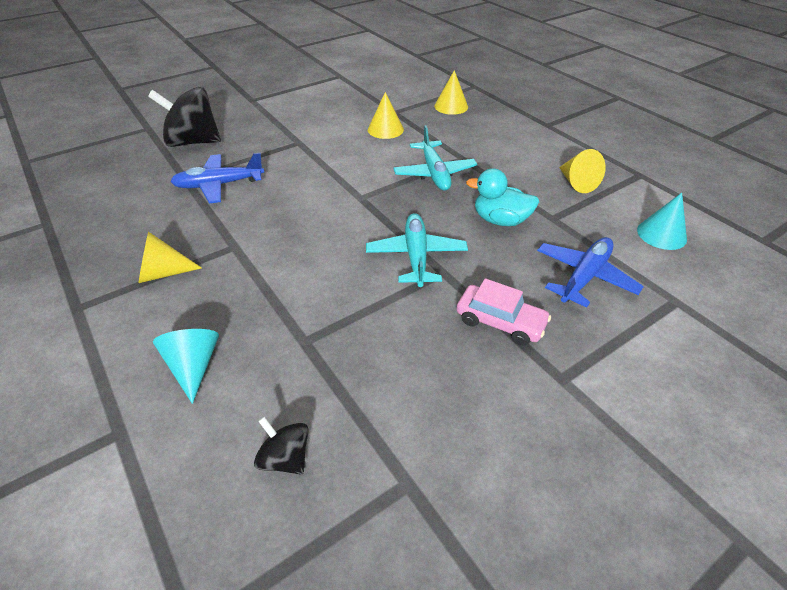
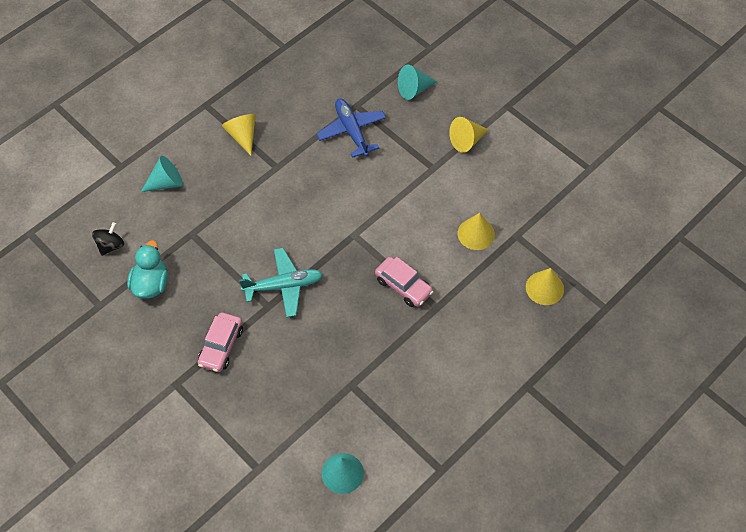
camera: 80 degrees right, 15 degrees up
(193, 142) = (414, 89): black spinning top -> turquoise cone
(434, 173) = (403, 286): turquoise plane -> pink car
(500, 220) = (340, 343): turquoise duck -> turquoise duck (151, 284)
(576, 183) = (412, 408): yellow cone -> yellow cone (467, 141)
(584, 277) = (276, 405): blue plane -> none

